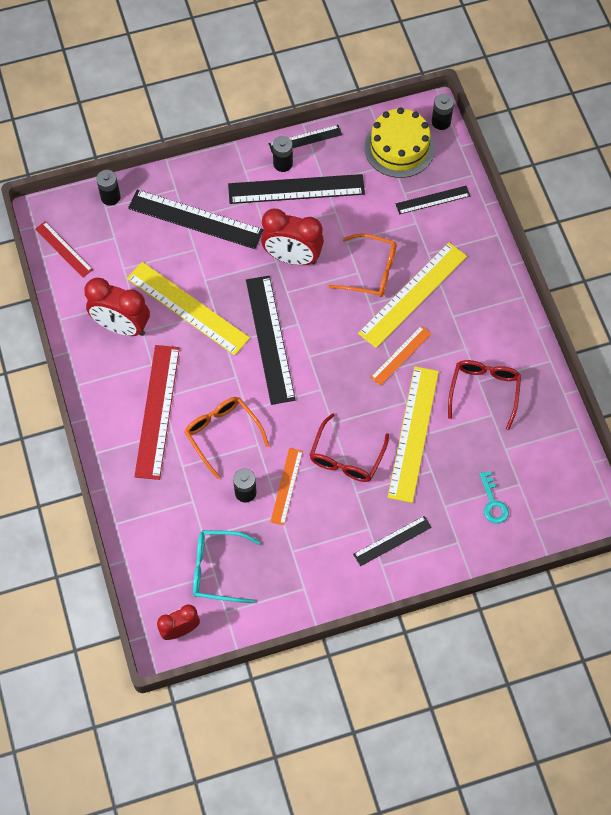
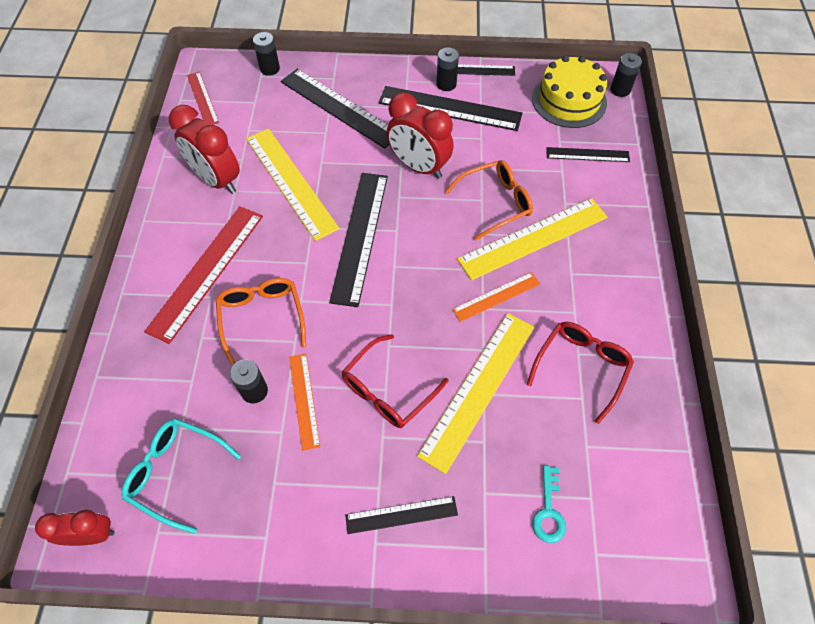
camera: 20 degrees right, 5 degrees down
(287, 486) = (304, 400): orange ruler -> orange ruler turned 45 degrees counterclockwise
(370, 272) = (495, 203): orange glasses -> orange glasses turned 60 degrees counterclockwise

